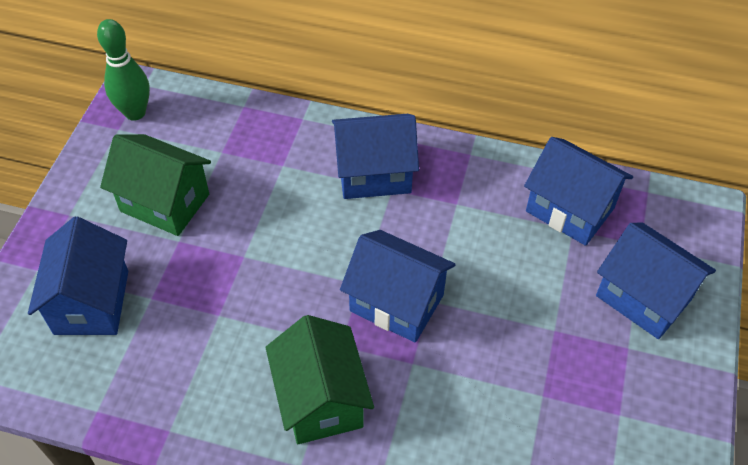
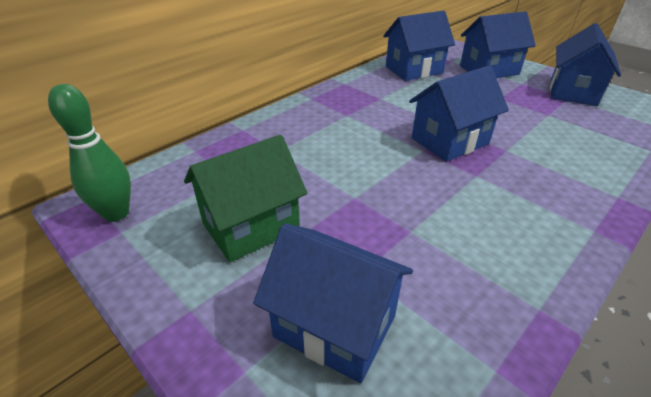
camera: 60 degrees left, 15 degrees down
(321, 400) = (528, 200): green house -> none
(374, 174) = (327, 117): blue house -> blue house (573, 92)

